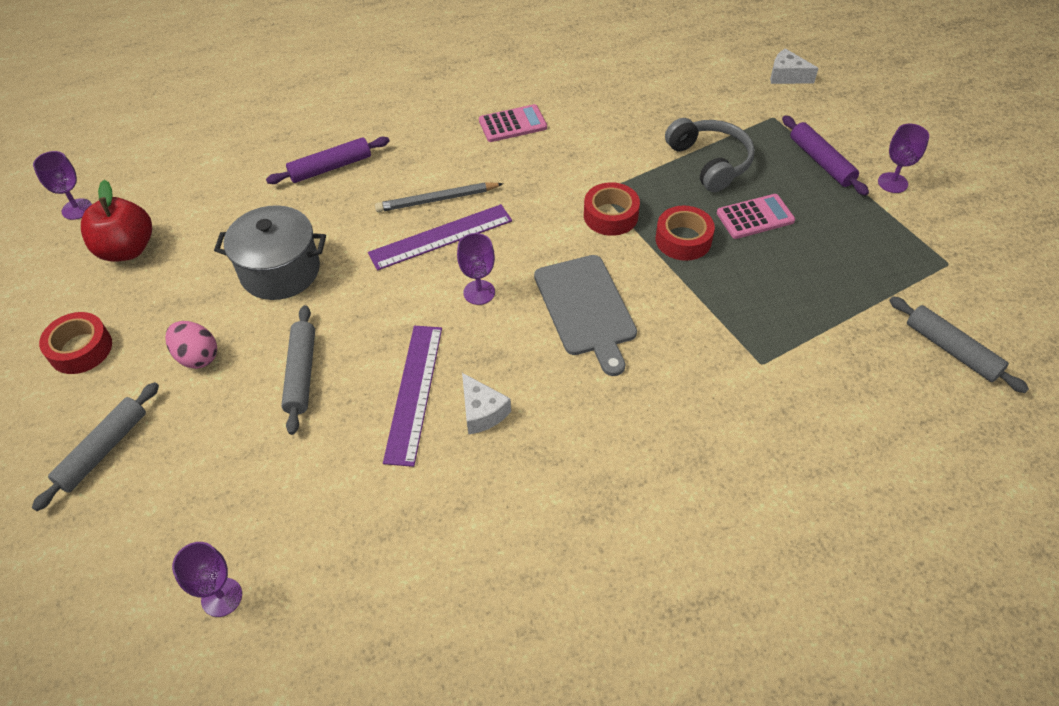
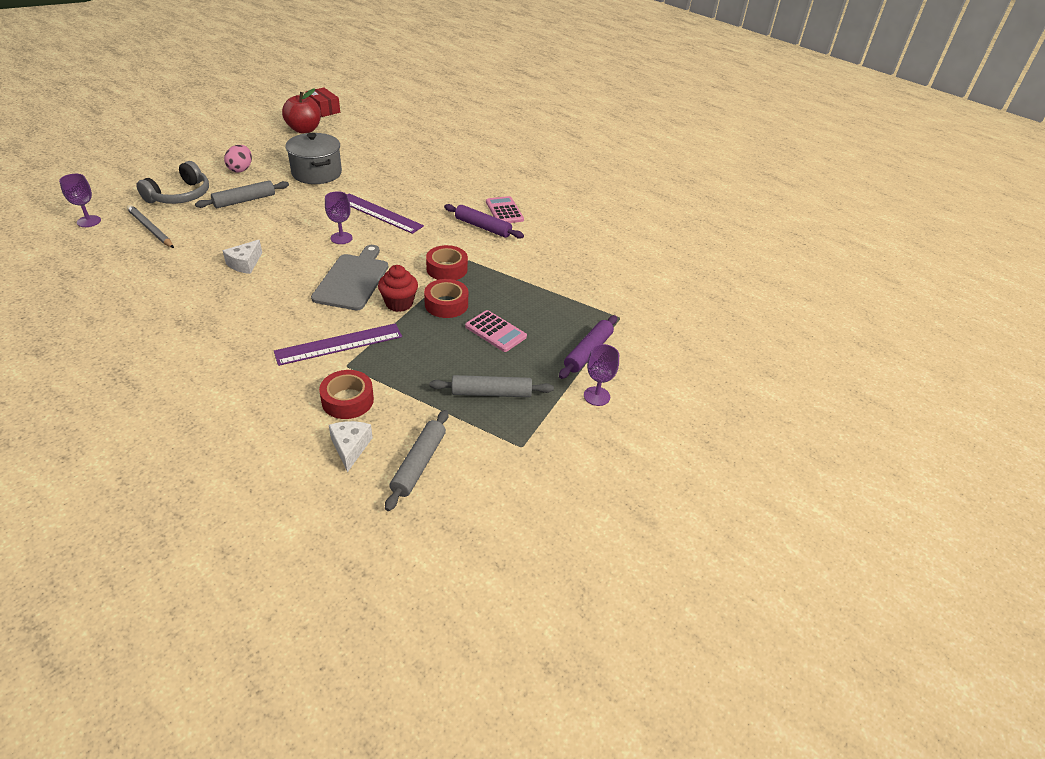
camera: 55 degrees right, 10 degrees down
(77, 209) = (324, 109): purple goblet -> red box
(80, 349) = (229, 140): red tape -> red tape (347, 400)
(103, 450) = (168, 165): grey rolling pin -> grey rolling pin (491, 393)
(330, 167) = (410, 164): purple rolling pin -> purple rolling pin (483, 227)
(414, 392) = (248, 238): purple ruler -> purple ruler (339, 344)
(437, 200) = (411, 203): grey pencil -> grey pencil (150, 229)
(512, 124) = (504, 211): pink calculator -> pink calculator turned 150 degrees counterclockwise
(586, 309) = (352, 280): grey cutting board -> grey cutting board turned 150 degrees clockwise
(661, 280) = (399, 303): none -> red cupcake
(709, 162) = (538, 298): grey headphones -> grey headphones (180, 195)
(787, 76) = (678, 314): white cheese -> white cheese (350, 447)

